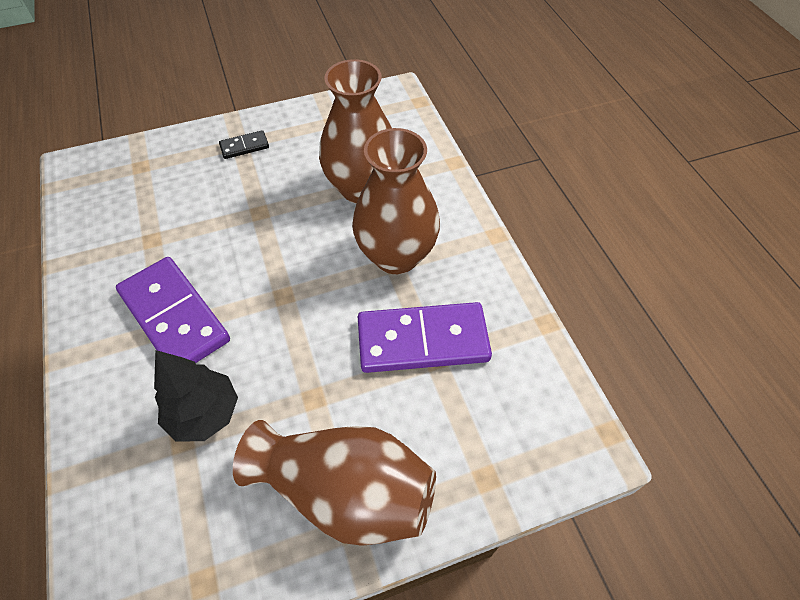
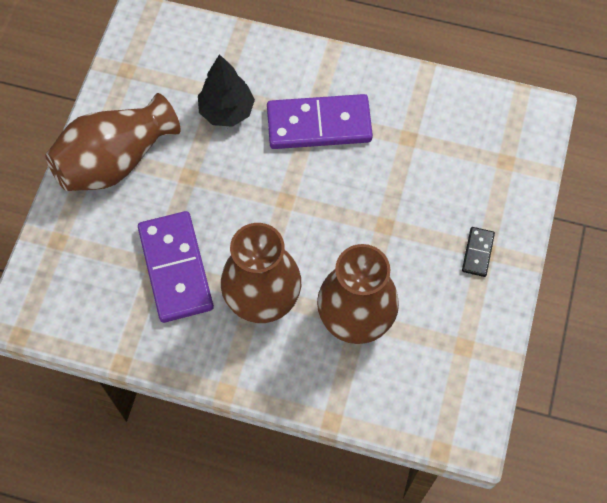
camera: 125 degrees right, 10 degrees up
(422, 340) = (176, 268): purple domino -> purple domino turned 45 degrees counterclockwise

